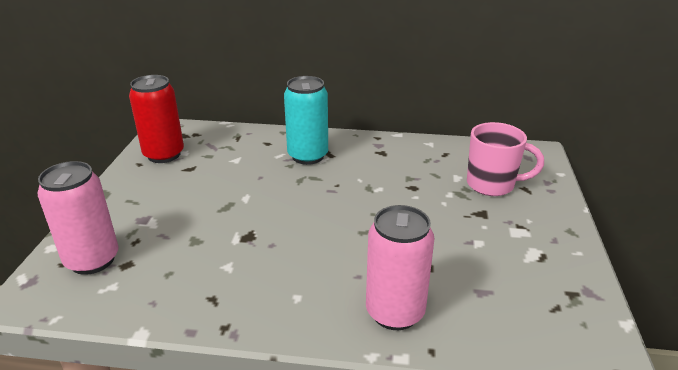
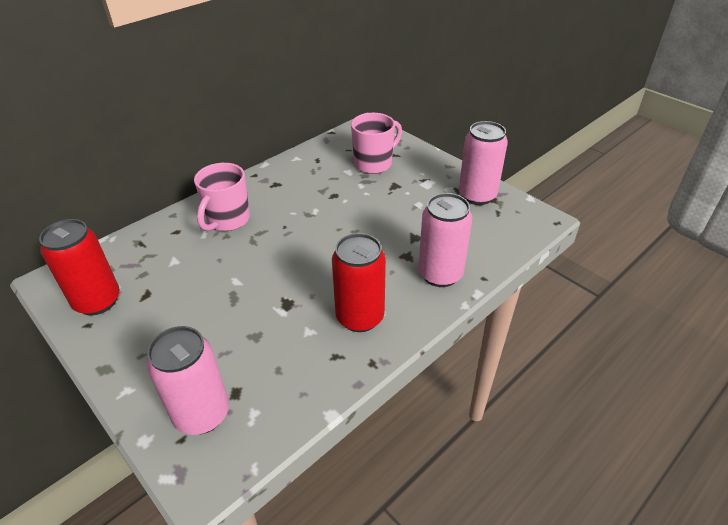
camera: 50 degrees left, 10 degrees up
(274, 287) = (360, 317): none -> red can
(308, 156) = (227, 220): turquoise can -> pink mug
(557, 277) = (477, 195): none -> pink can

